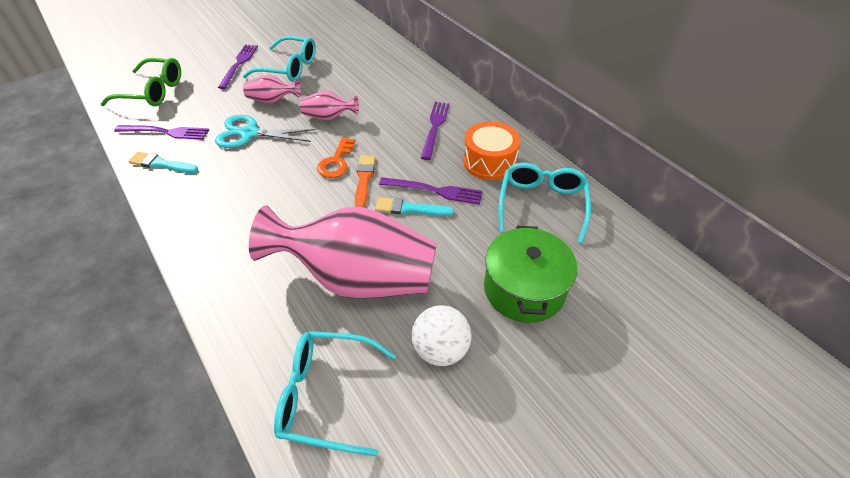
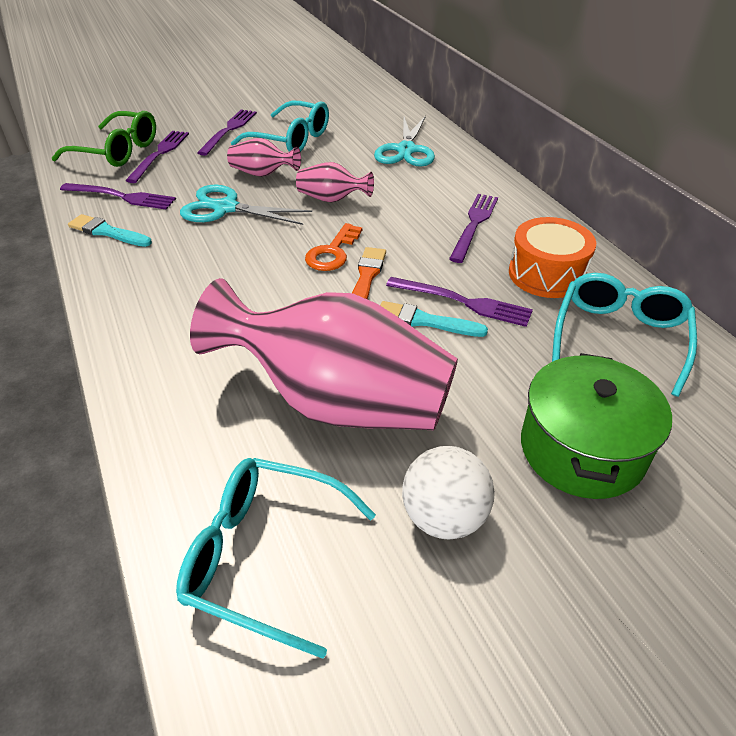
camera: 10 degrees right, 5 degrees down
(188, 91) = (160, 154): none -> purple fork
(378, 69) = (406, 150): none -> turquoise scissors

